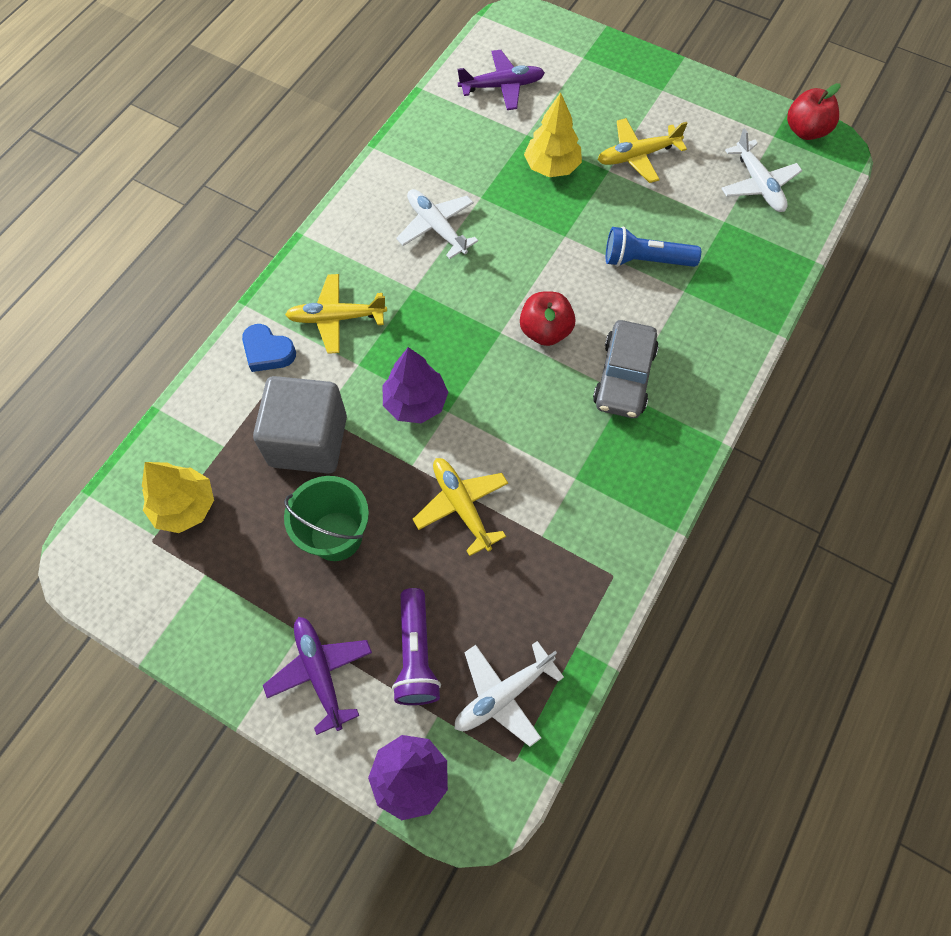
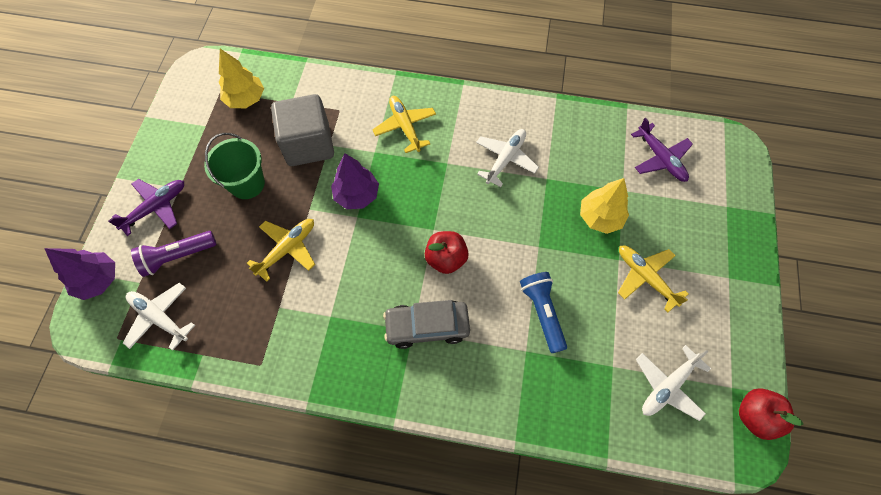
camera: 70 degrees right, 0 degrees up
(268, 351) = (365, 99): blue heart -> none

